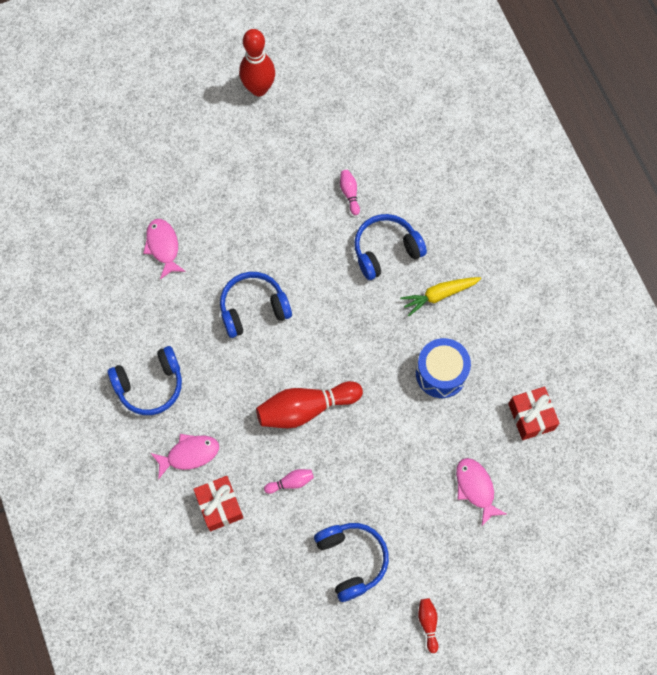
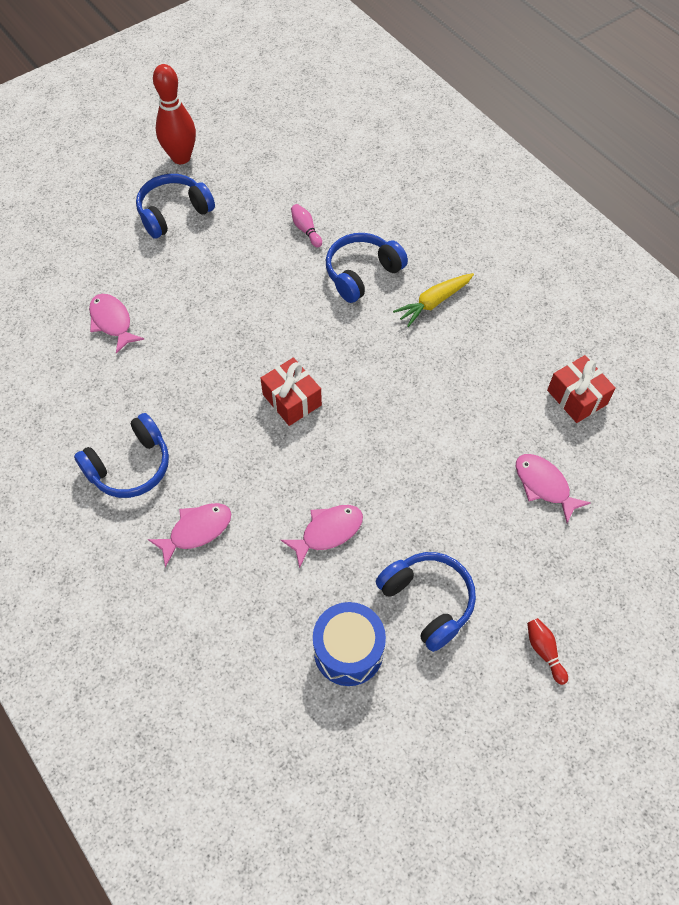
camera: 15 degrees left, 10 degrees down
(219, 506) = (249, 580): red gift -> red gift (292, 400)
(253, 308) = (232, 360): blue headphones -> blue headphones (174, 213)
(291, 482) = (328, 532): pink bowling pin -> pink fish
(306, 409) = (322, 448): red bowling pin -> none
(441, 373) = (462, 377): blue drum -> blue drum (348, 651)

